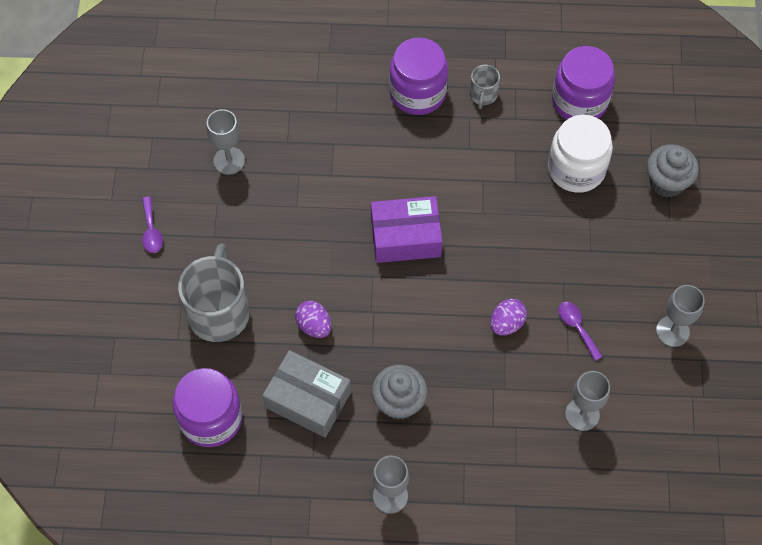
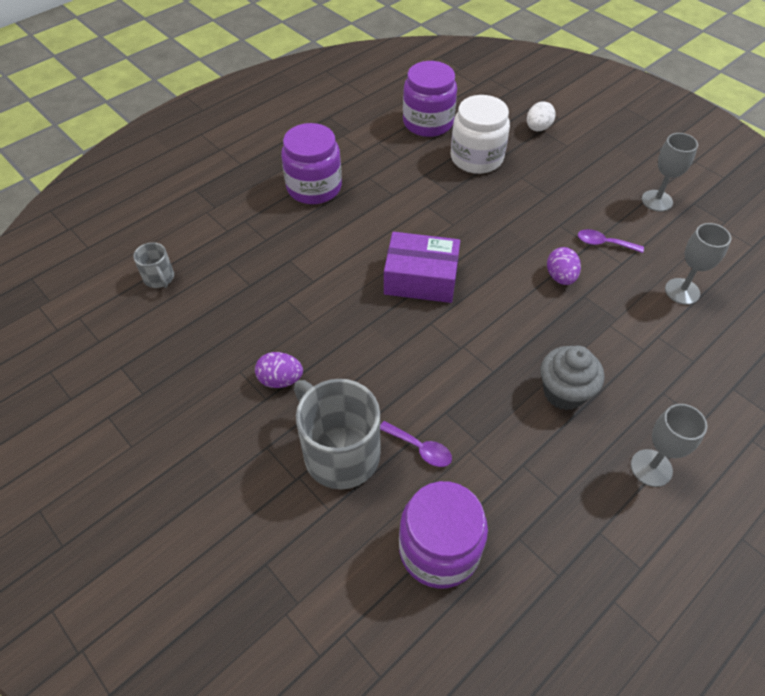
camera: 45 degrees left, 10 degrees down
(151, 231) = (201, 440): purple spoon -> purple spoon (420, 448)
(229, 160) = (214, 333): grey goblet -> none
(308, 400) = (498, 455): grey box -> none
(314, 326) = (431, 395): purple egg -> purple egg (280, 380)
(405, 237) = (421, 279): purple box -> purple box turned 60 degrees clockwise
(483, 95) = (362, 159): grey mug -> grey mug (159, 278)
(667, 182) = (538, 128): grey cupcake -> white egg

